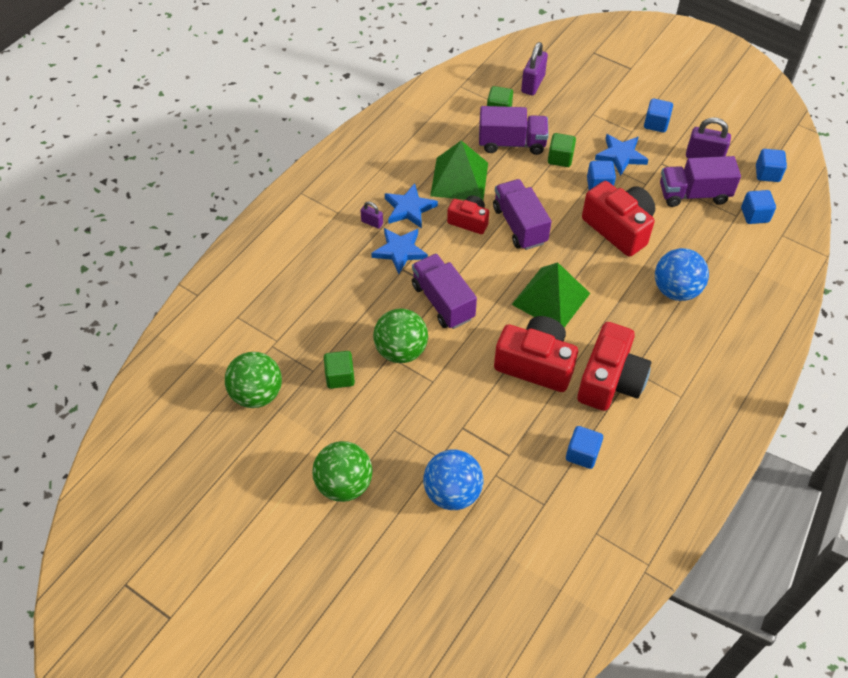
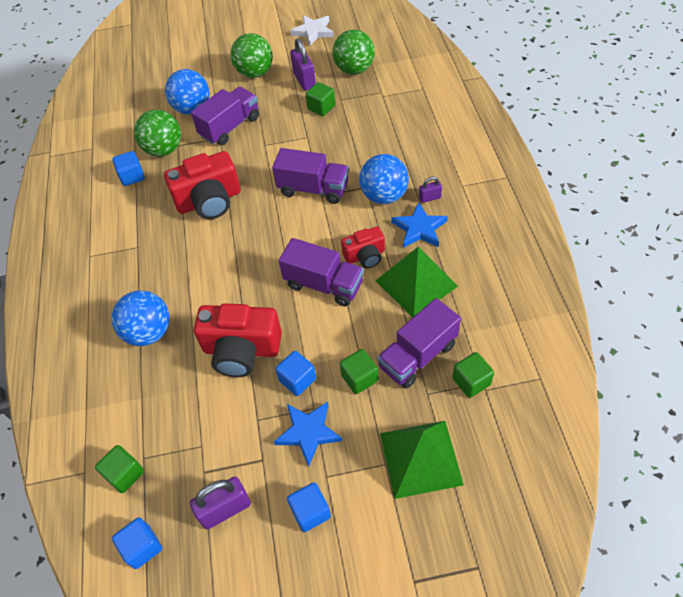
camera: 140 degrees right, 0 degrees up
(223, 488) = (313, 32): none -> white star
(400, 251) = (384, 196): blue star -> blue ball
(401, 350) = (304, 144): green ball -> green ball (164, 150)
(533, 84) = (482, 448): purple padlock -> purple padlock (304, 80)
(551, 298) = (241, 249): green pyramid -> green pyramid (420, 458)
(610, 381) = (148, 228): red camera -> none
(693, 194) = (202, 447): purple truck -> purple truck (230, 127)
(754, 215) = (125, 474): blue cube -> green cube

